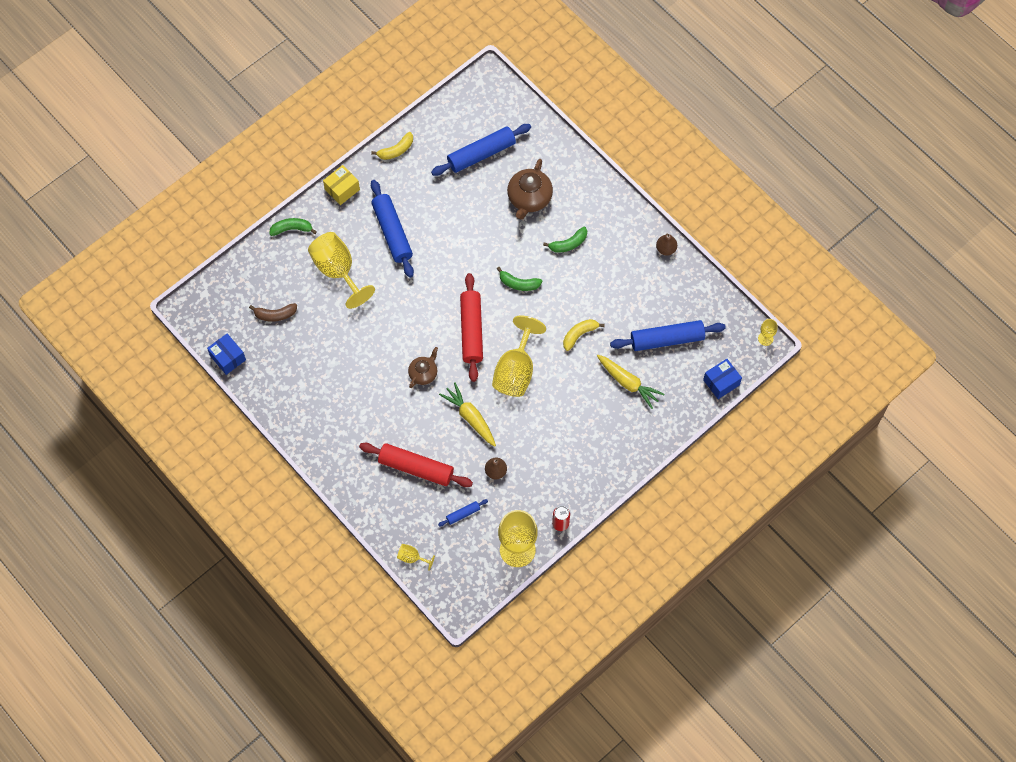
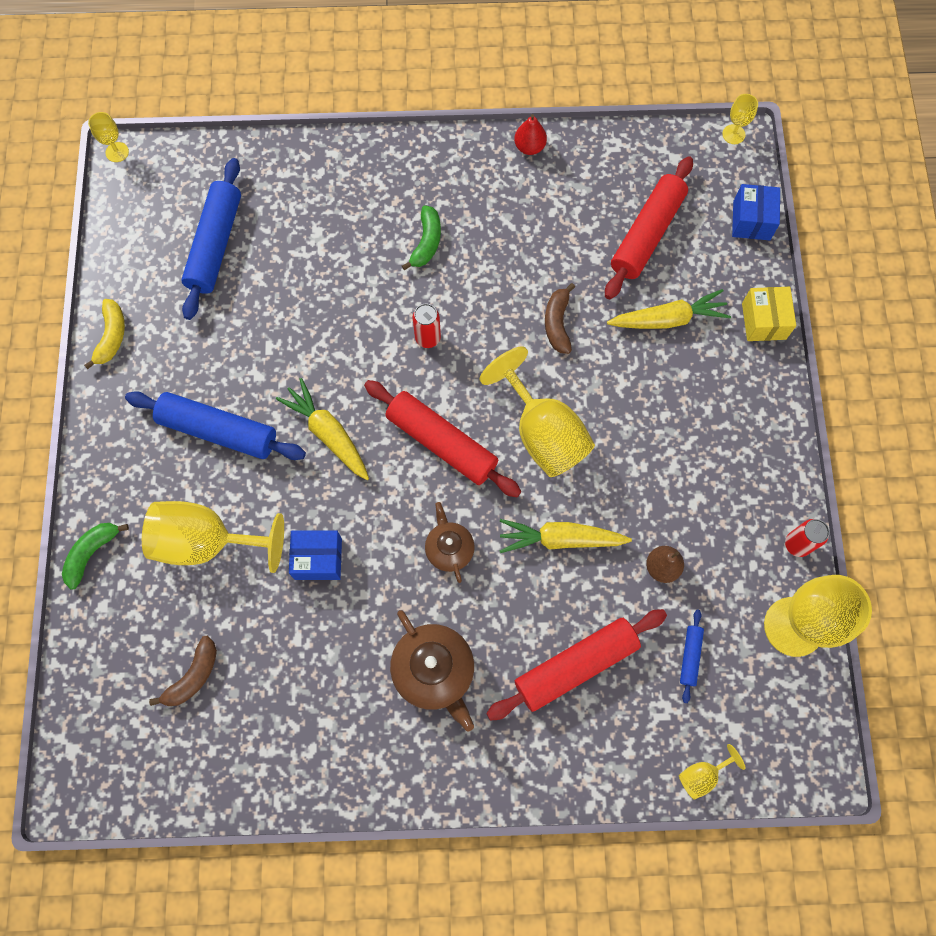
camera: 50 degrees left, 5 degrees up
(228, 358) = (196, 796): blue box -> blue box (318, 559)
(342, 189) = (99, 444): yellow box -> yellow box (763, 321)
(432, 279) = (328, 433): none -> yellow carrot
(489, 71) = (117, 152): none -> yellow goblet
(518, 283) = (427, 338): green banana -> red can
(529, 198) = (326, 238): brown teapot -> brown teapot (434, 671)
(579, 335) = (557, 323): yellow banana -> brown banana
(666, 249) = (529, 147): brown pear -> red pear
(667, 339) = (647, 234): blue rolling pin -> red rolling pin

